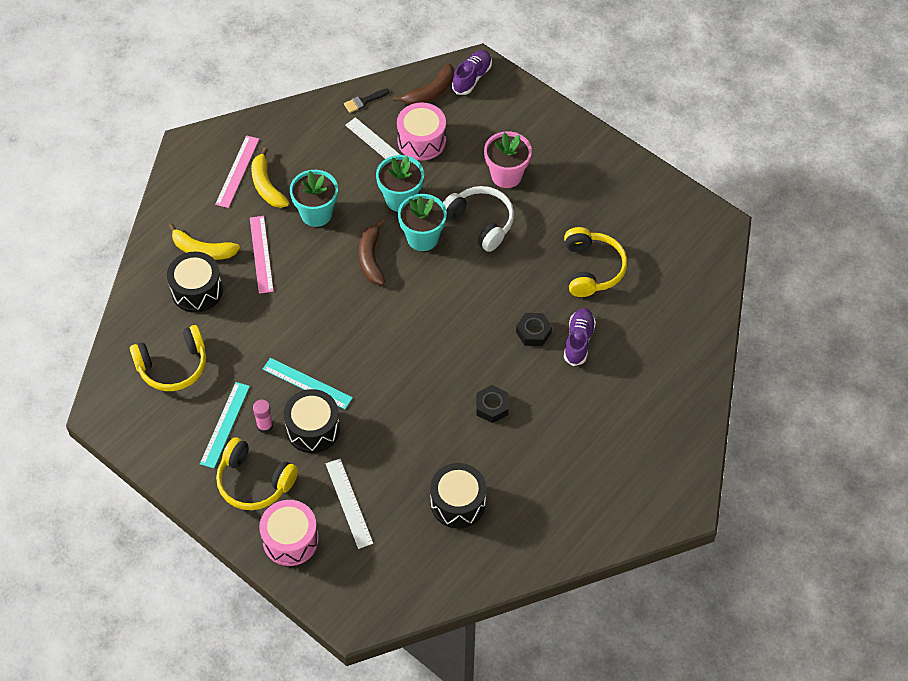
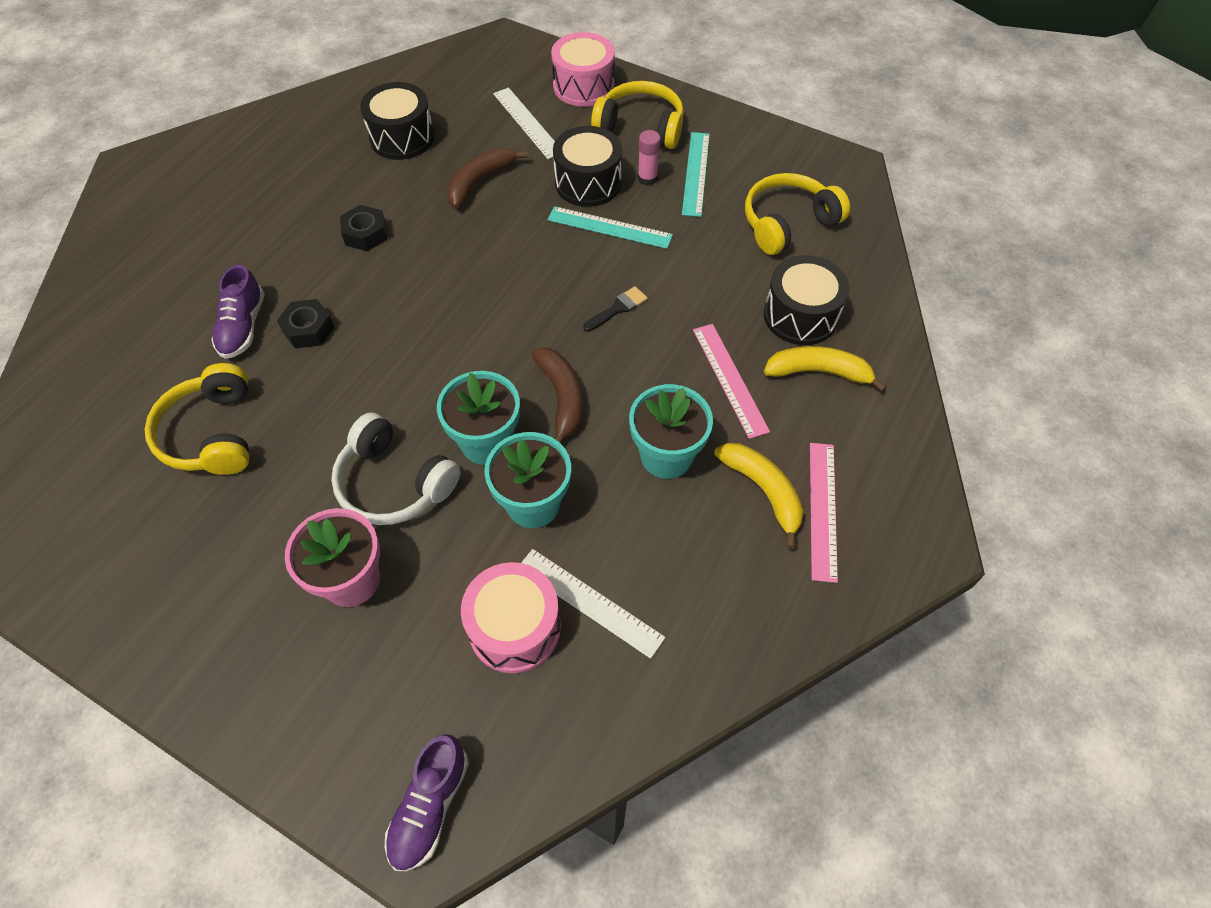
camera: 170 degrees right, 0 degrees up
(364, 101) = (643, 701): black brush -> black brush (618, 308)
(430, 92) = (514, 749): brown banana -> brown banana (480, 182)

